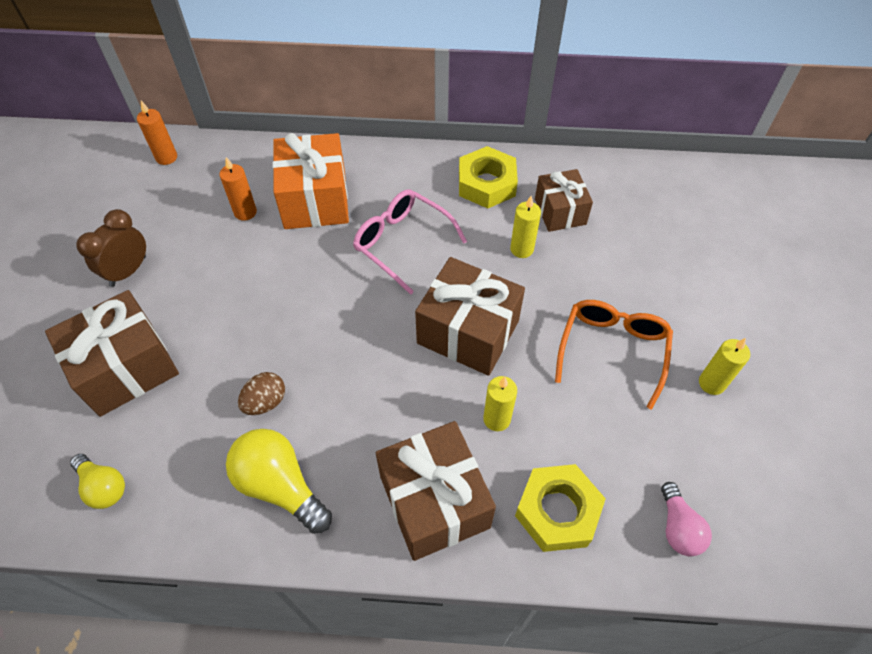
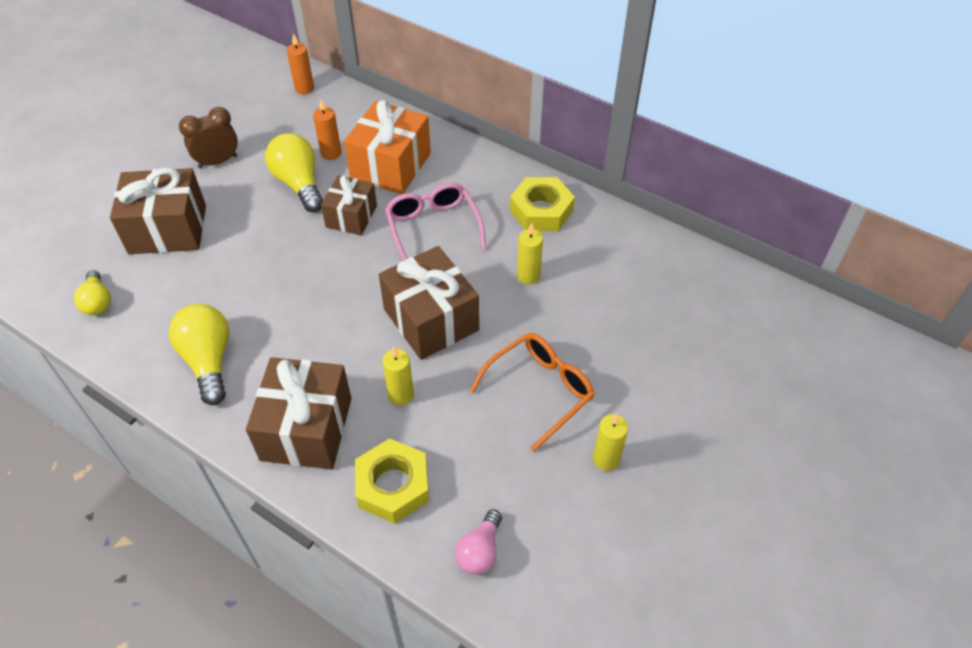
camera: 30 degrees right, 5 degrees down
(235, 257) = (299, 184): none -> yellow light bulb
(265, 402) = (242, 298): brown egg -> none
(560, 211) = (587, 260): brown gift -> brown gift (351, 216)

